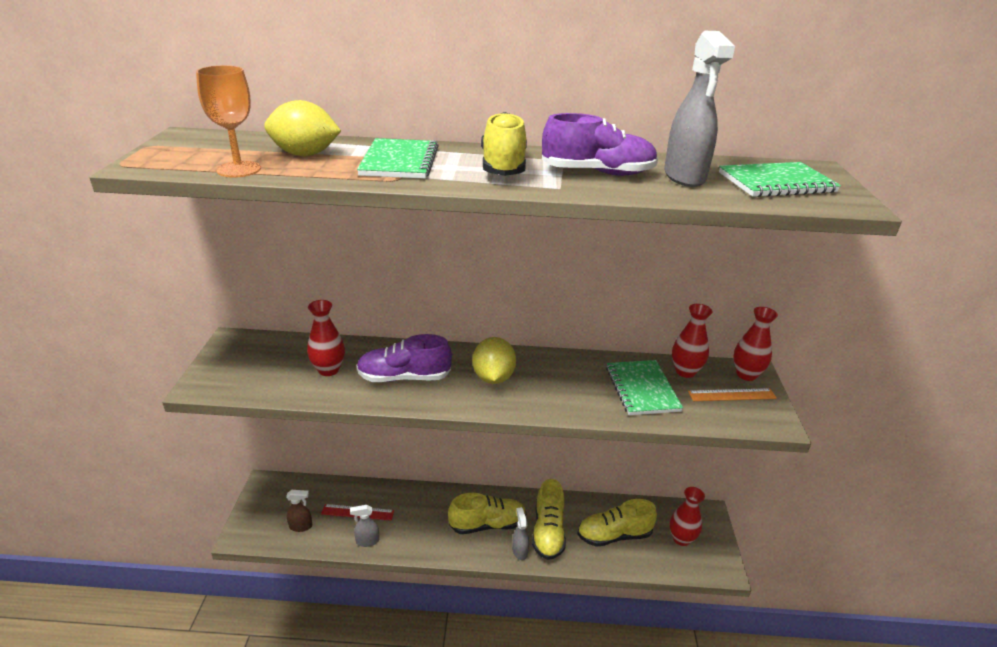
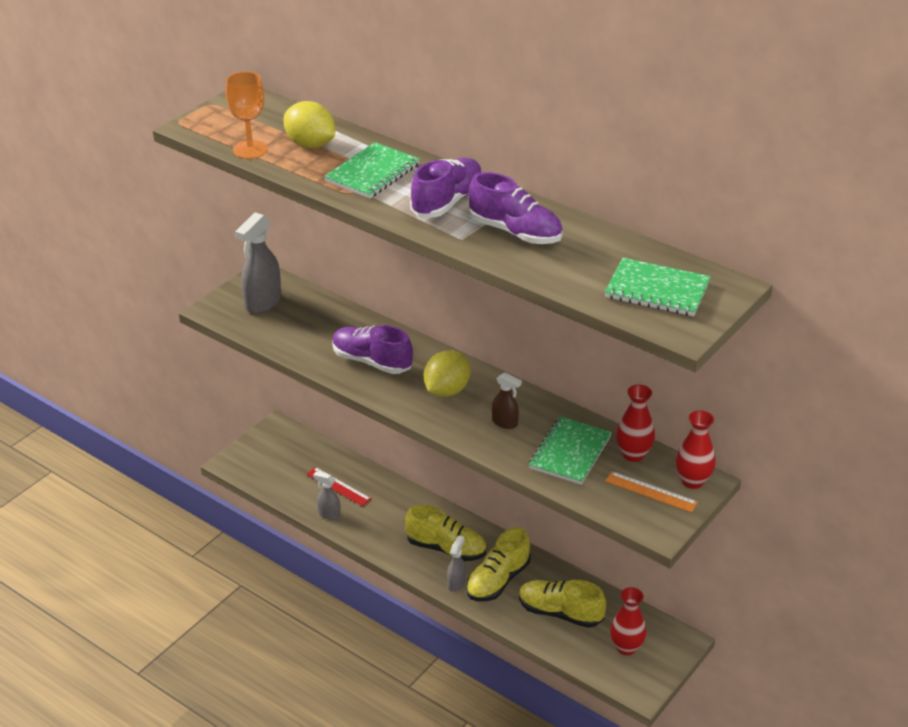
camera: 35 degrees right, 5 degrees up
(301, 526) = (283, 477): brown spray bottle -> brown spray bottle (505, 423)
(328, 370) = (317, 332): red vase -> none
(503, 166) = (447, 202): yellow shoe -> purple shoe
(684, 177) = (584, 259): grey spray bottle -> grey spray bottle (262, 302)

